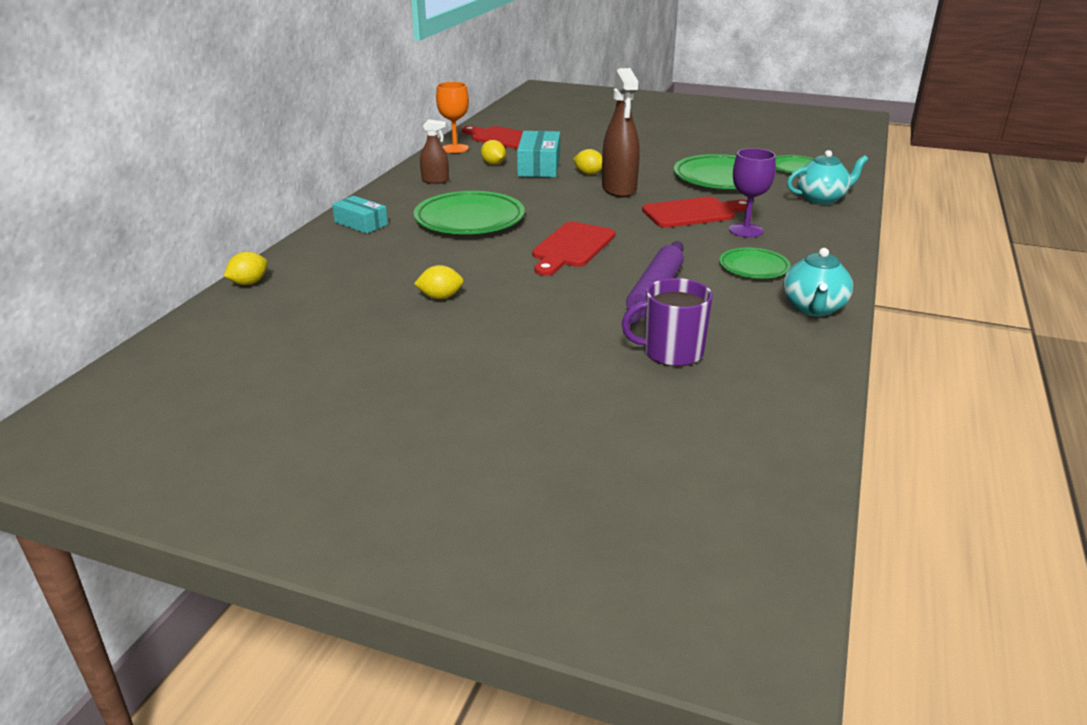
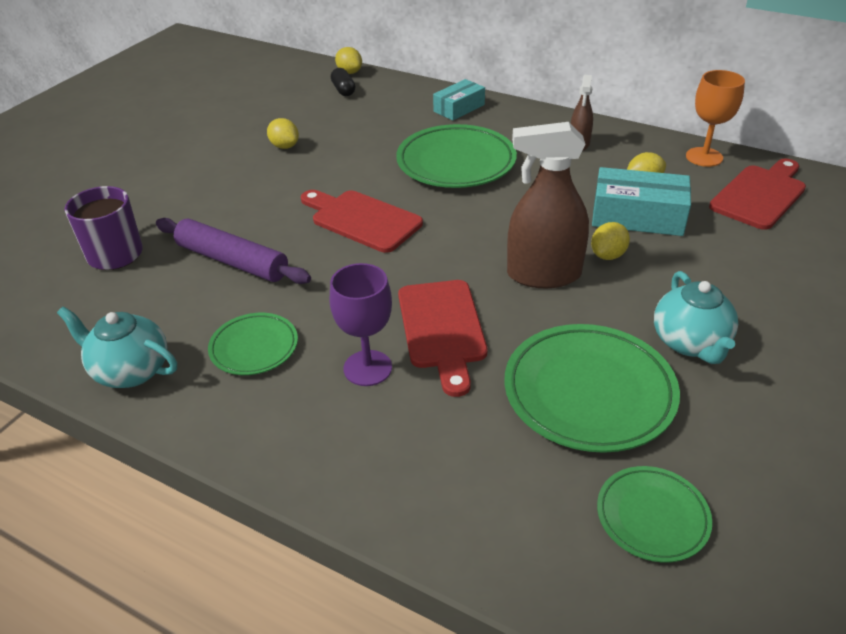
camera: 100 degrees right, 10 degrees up
(301, 281) = (343, 90): none -> black capsule
(440, 297) = (284, 146): yellow lemon -> yellow lemon turned 45 degrees counterclockwise
(821, 199) = (477, 502): turquoise teapot -> turquoise teapot (690, 343)

